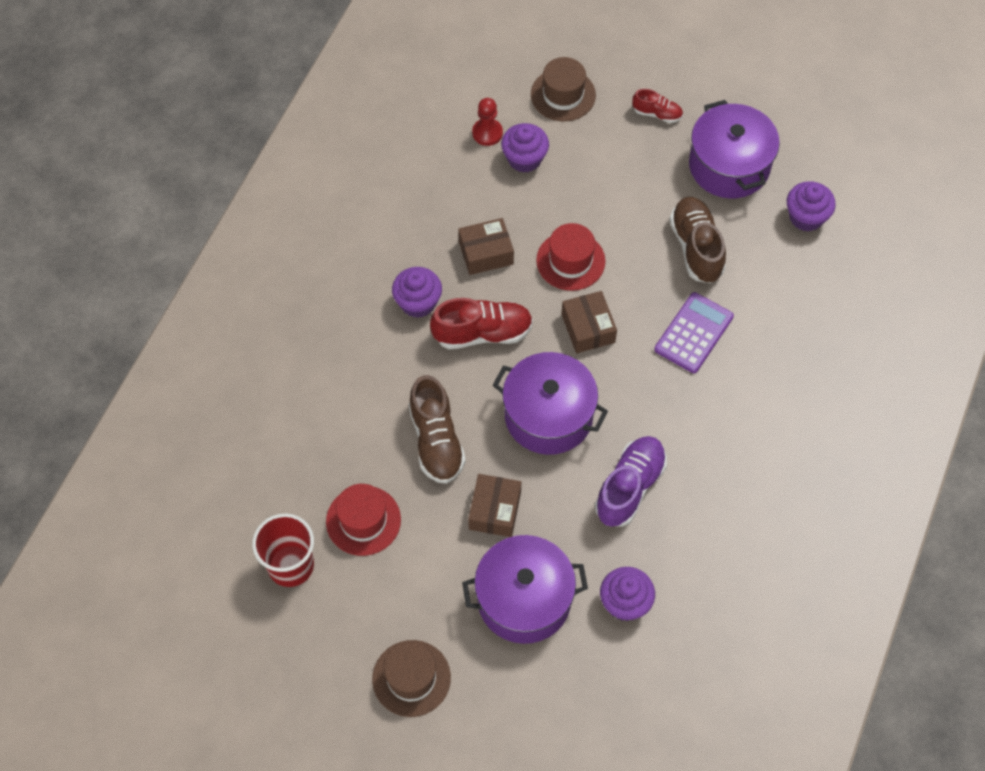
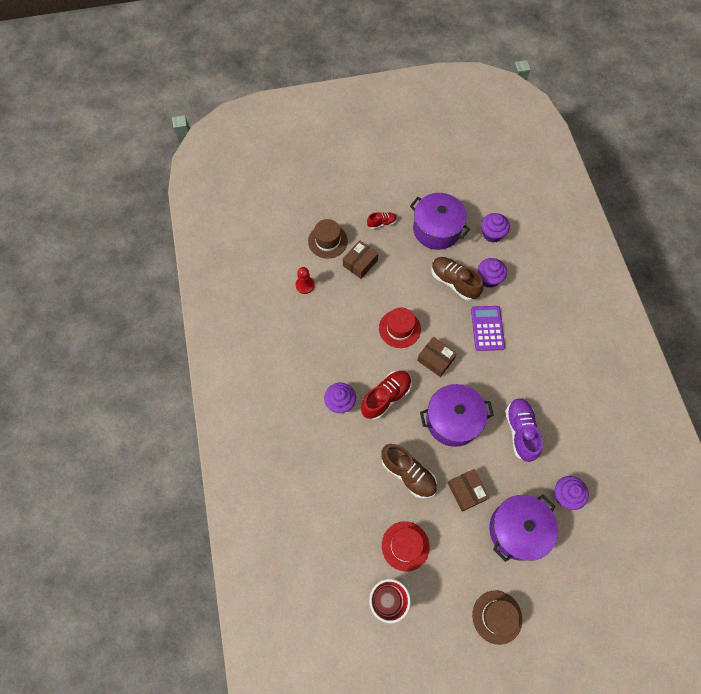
camera: 35 degrees left, 5 degrees up
(486, 253) = (354, 352): brown box -> brown box (360, 263)
(524, 159) = (334, 287): purple cupcake -> purple cupcake (489, 278)

